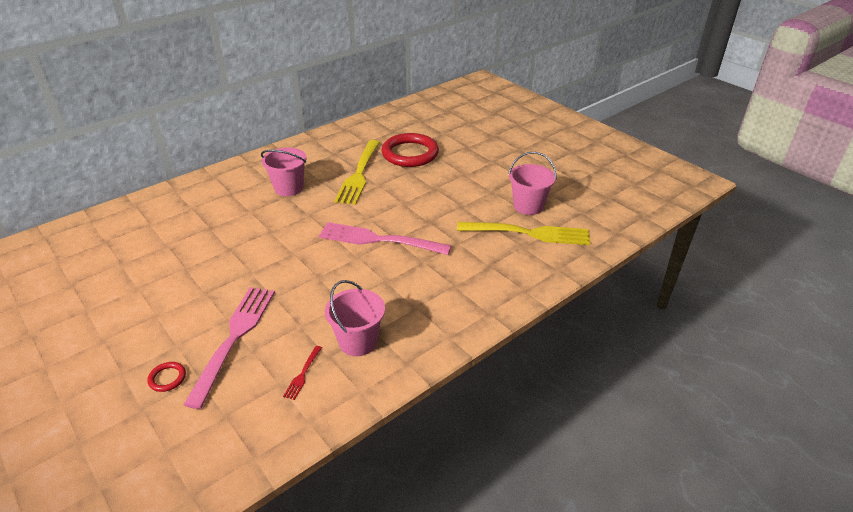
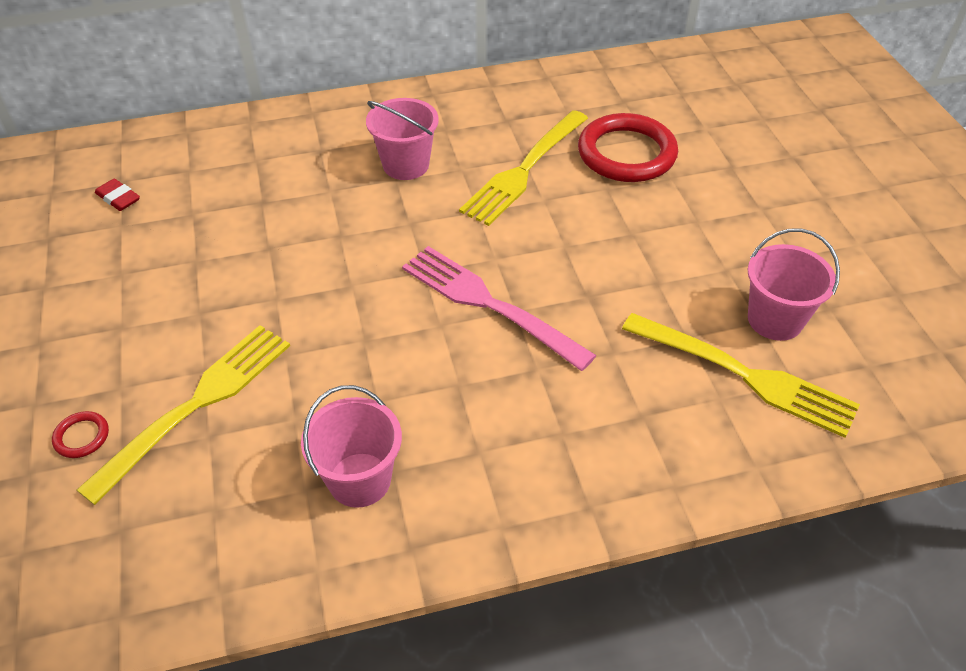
camera: 25 degrees right, 10 degrees up
(109, 250) = (118, 198): none -> red eraser
(234, 338) = (197, 404): pink fork -> yellow fork
(303, 374) = (254, 505): red fork -> none

